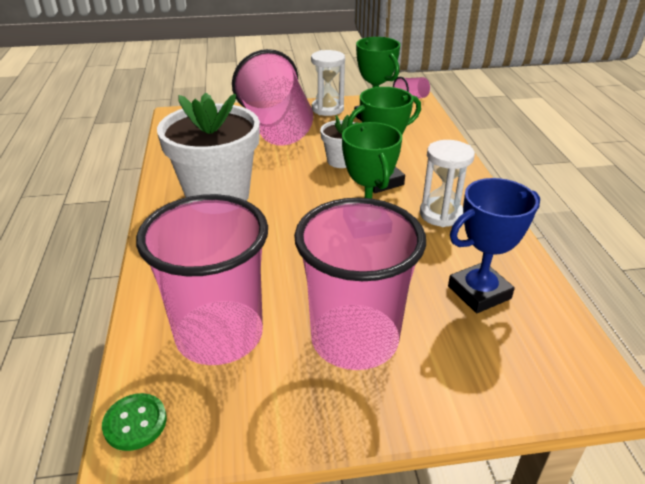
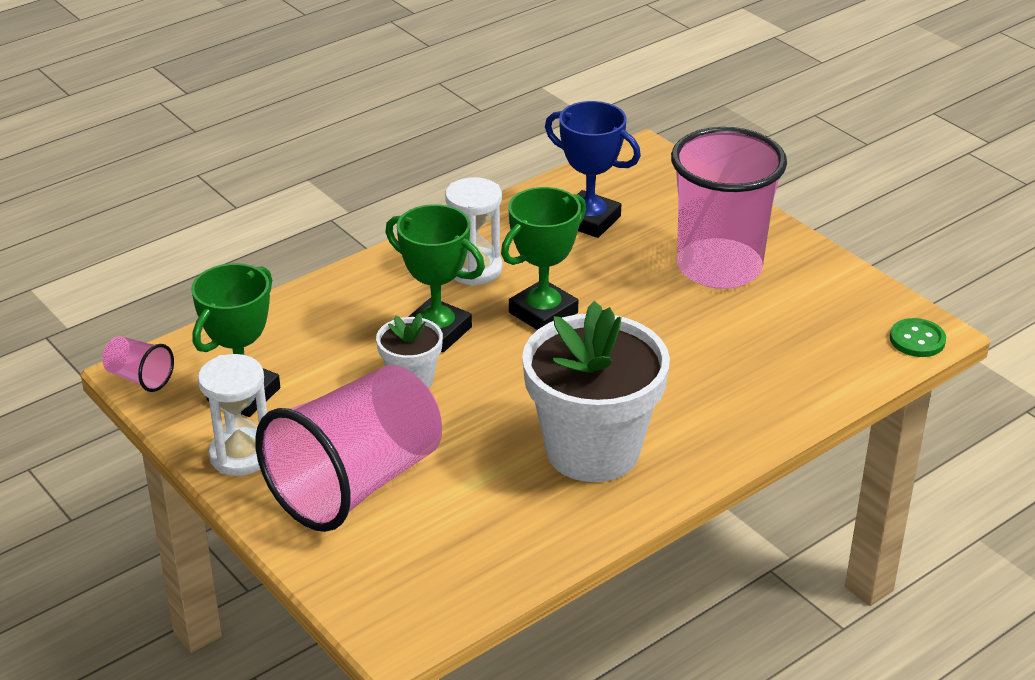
camera: 120 degrees left, 0 degrees up
(219, 335) = (795, 340): pink cup -> none

